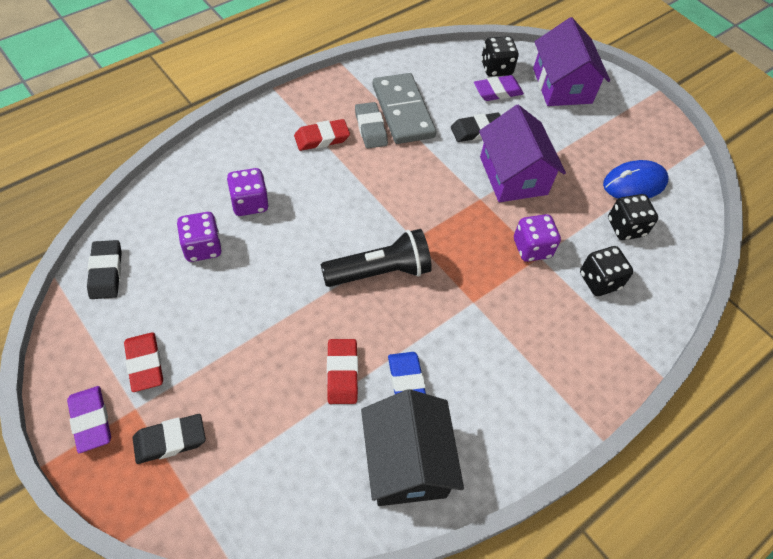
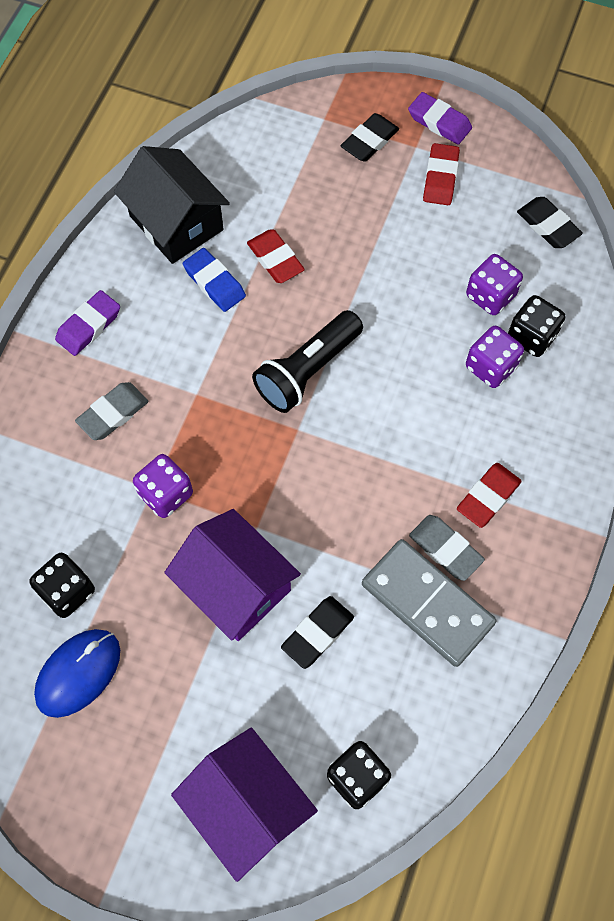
camera: 155 degrees right, 10 degrees up
(145, 364) = (440, 178): red eraser -> red eraser turned 60 degrees clockwise
(497, 91) = (330, 728): purple eraser -> purple eraser (89, 326)
(545, 322) = (113, 413): none -> grey eraser
(599, 281) = (74, 497): black dice -> black dice (531, 336)

